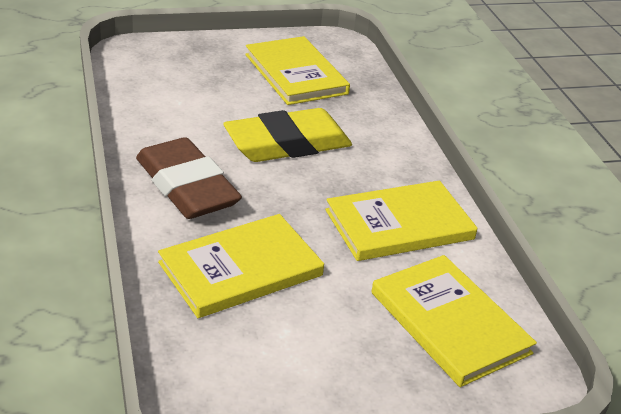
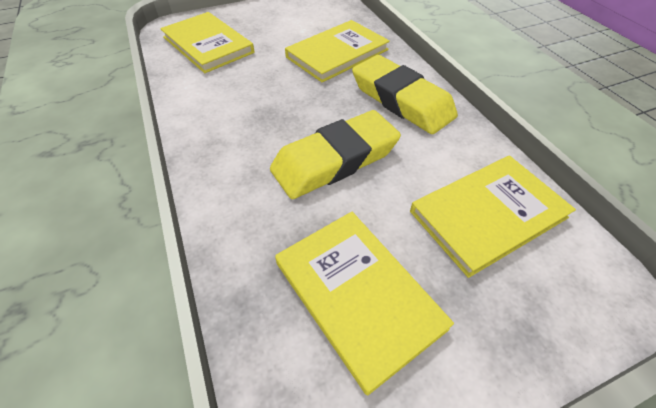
camera: 175 degrees right, 15 degrees up
(187, 186) = (401, 100): brown eraser -> yellow eraser
(399, 224) = (230, 97): yellow book -> yellow book (488, 215)

